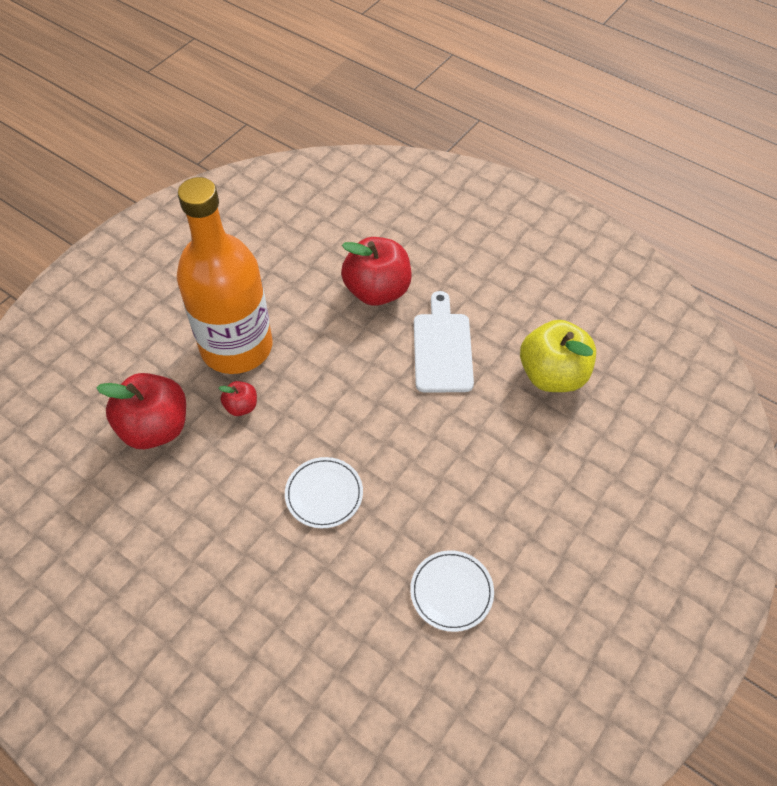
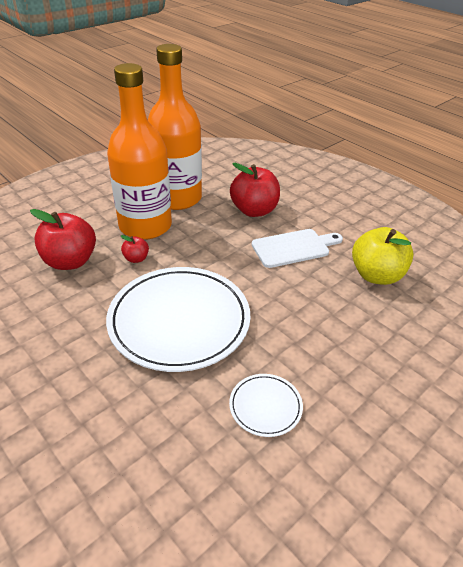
camera: 10 degrees right, 15 degrees down
(266, 287) = (177, 198): none -> orange bottle
(324, 494) = (179, 320): white plate -> white plate, size x2.25
(442, 348) = (293, 247): white cutting board -> white cutting board turned 60 degrees clockwise

